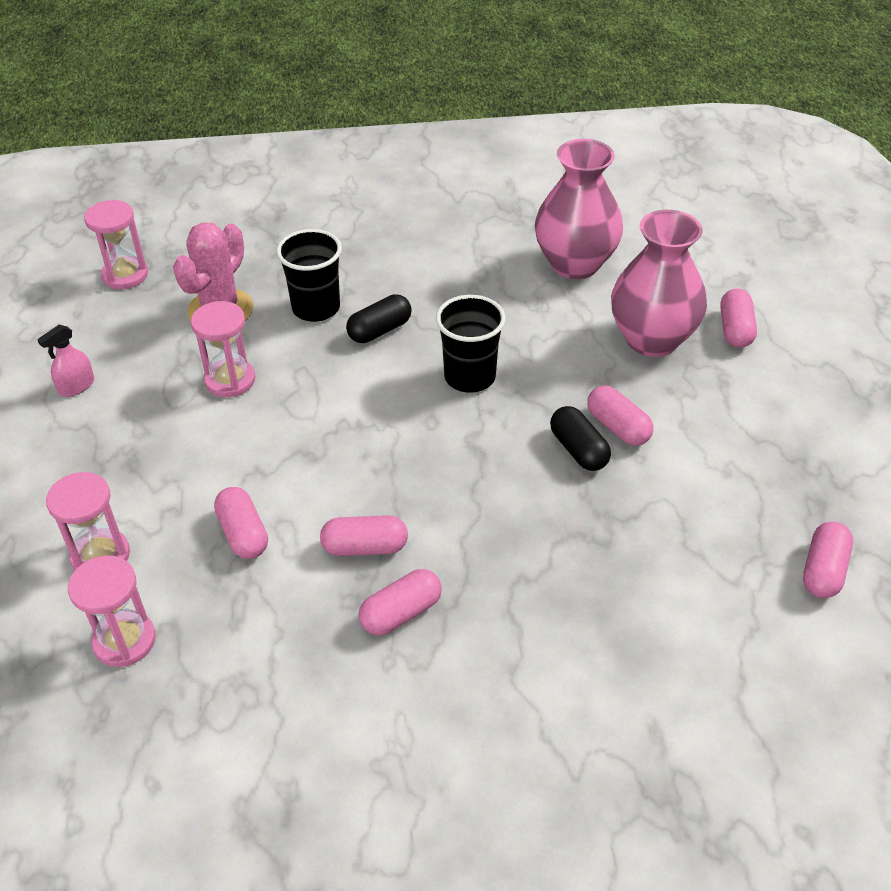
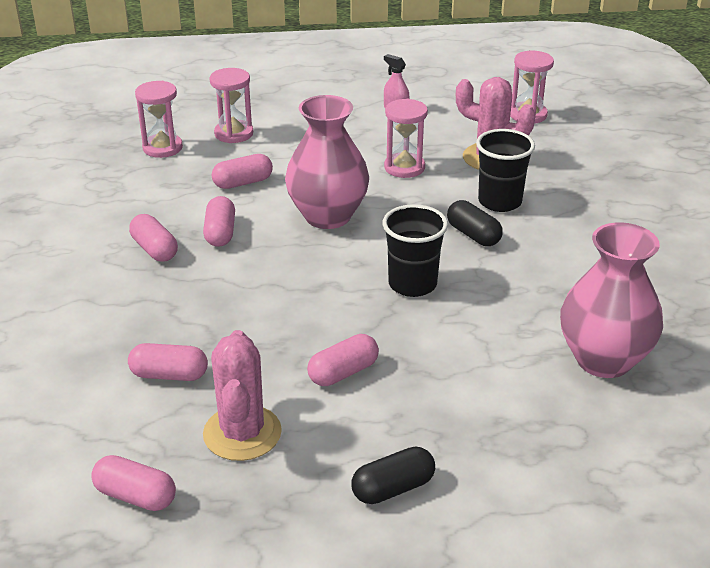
camera: 90 degrees right, 10 degrees down
(578, 450) = (314, 345): black capsule -> black capsule (393, 488)
(652, 339) = (479, 409): pink vase -> pink vase (327, 216)
(719, 497) = (242, 433): none -> pink cactus
(735, 330) = (504, 481): pink capsule -> pink capsule (169, 375)

